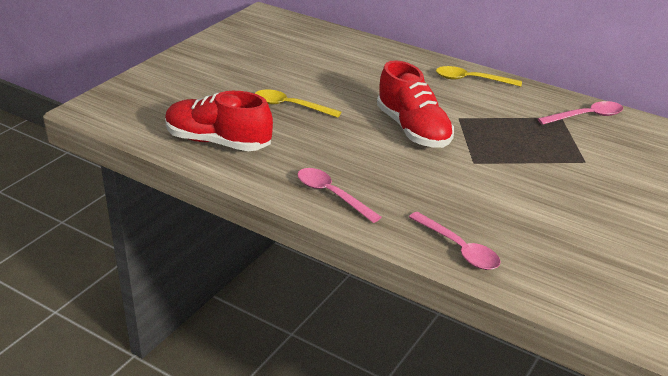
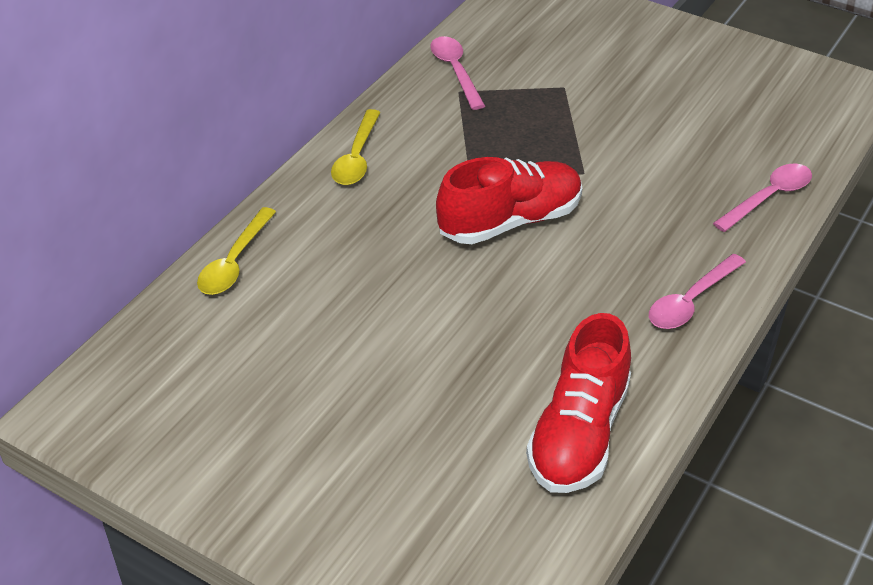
camera: 90 degrees left, 10 degrees up
(290, 106) = (453, 352): yellow spoon -> yellow spoon (234, 262)

